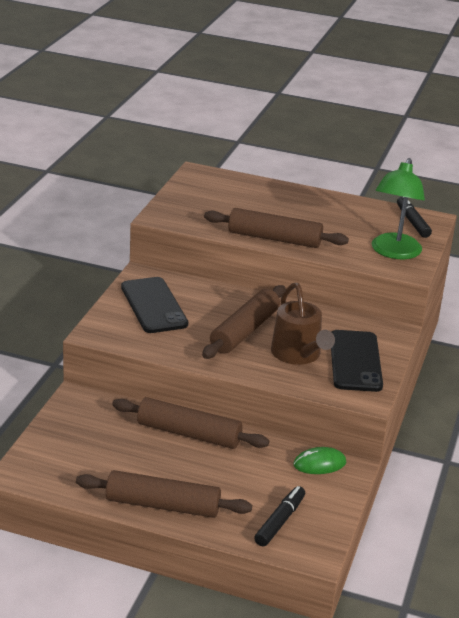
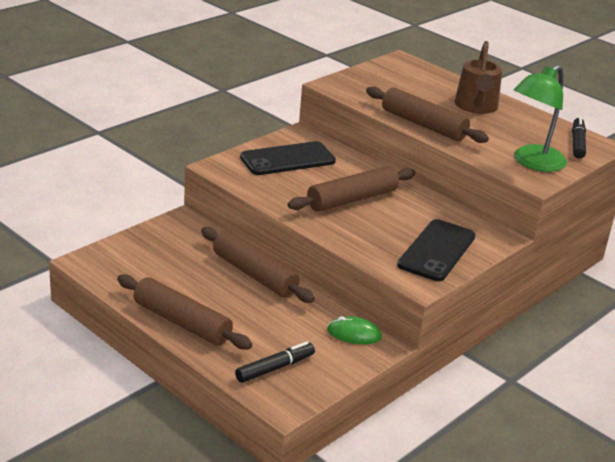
camera: 25 degrees right, 0 degrees up
(153, 305) = (287, 159): black phone -> black phone turned 60 degrees clockwise
(298, 355) = (385, 231): brown watering can -> brown watering can (476, 107)

